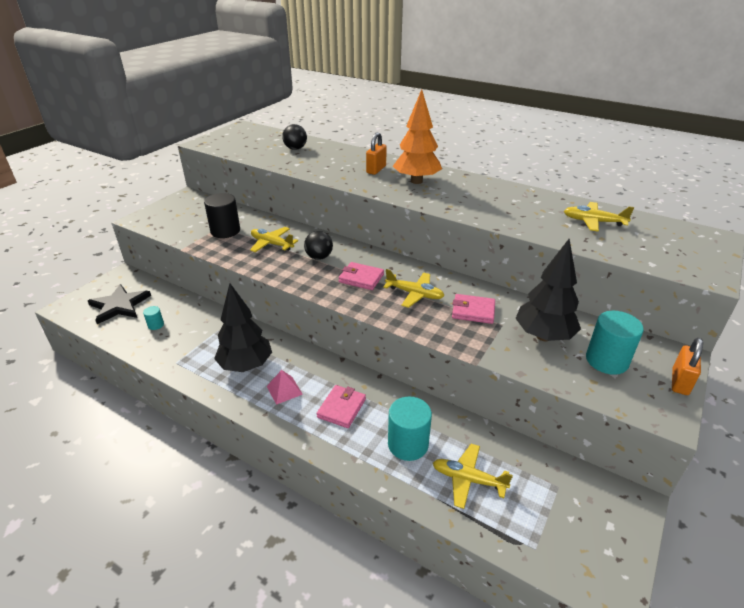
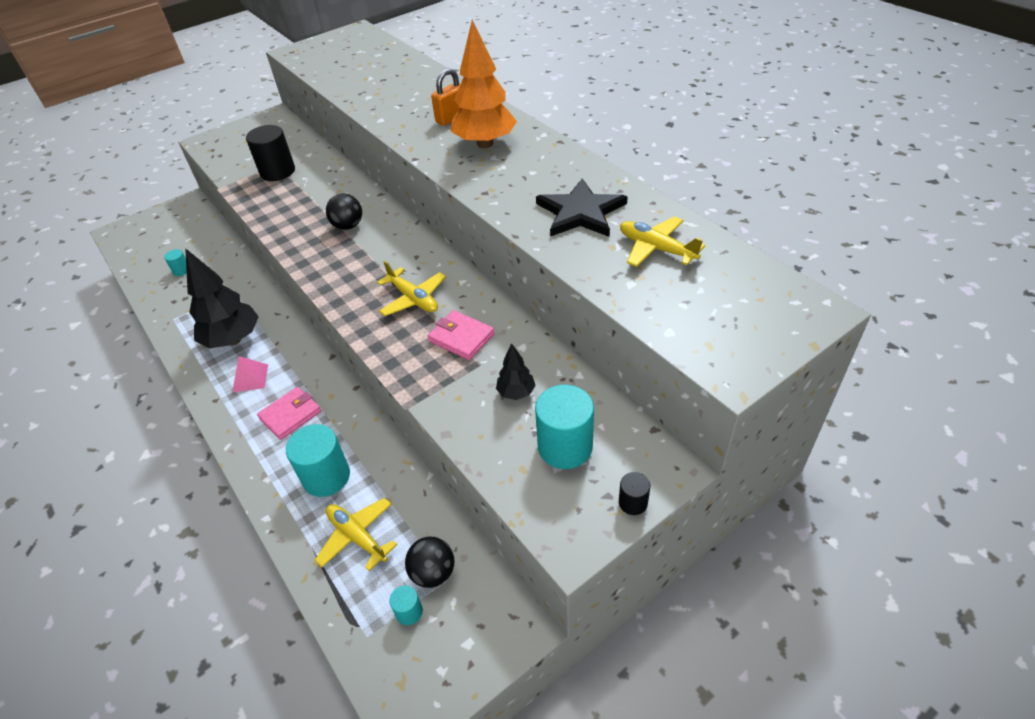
camera: 25 degrees right, 10 degrees up
(119, 306) = (163, 240): black star -> black star (580, 212)
(272, 244) = (312, 198): yellow plane -> none
(295, 148) = (387, 72): black ball -> black ball (433, 572)
(361, 278) = (371, 264): pink wallet -> none
(543, 336) = (516, 393): black tree -> black tree, size x0.48
(551, 519) = (409, 612): none -> turquoise cylinder
(680, 382) = (633, 502): orange padlock -> black cylinder

